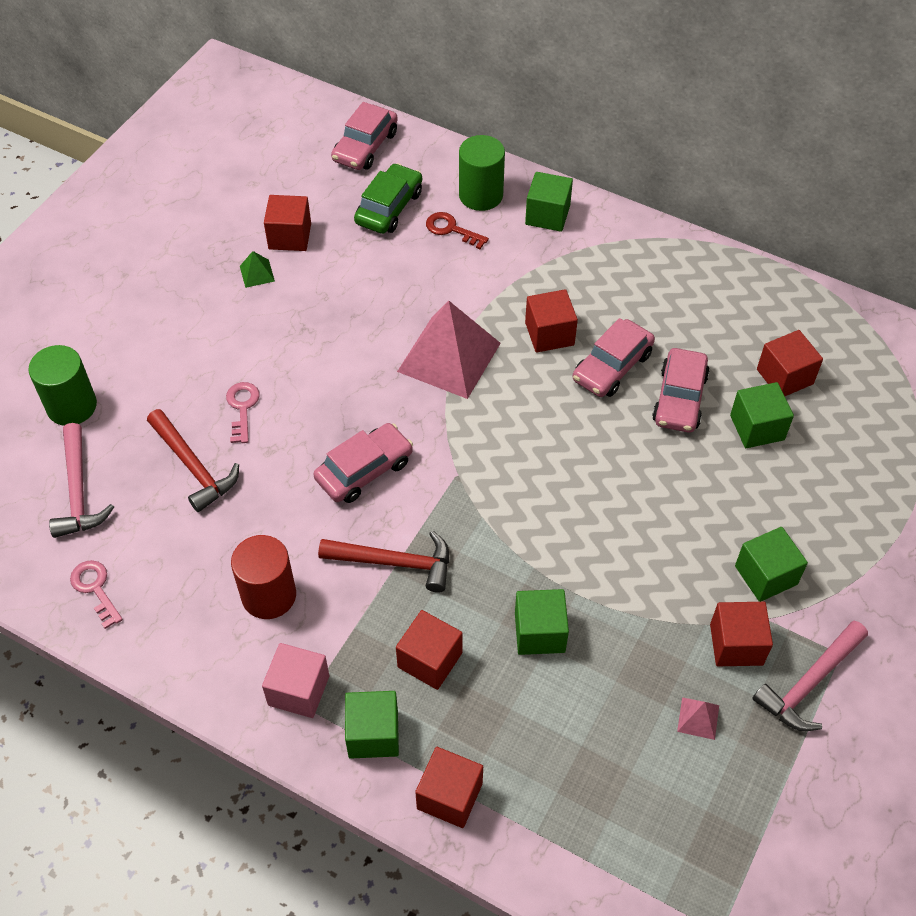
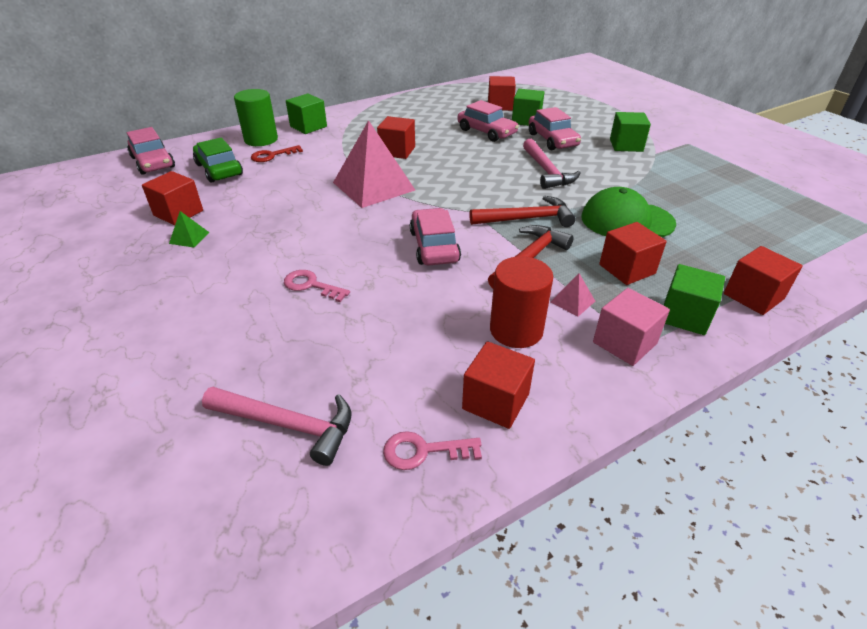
camera: 60 degrees left, 15 degrees down
(72, 406) = (176, 395): green cylinder -> none
(193, 466) = (341, 332): red hammer -> red hammer (526, 219)
(539, 632) = (626, 220): green cube -> green cap
(612, 367) = (443, 142): pink car -> pink car (552, 140)
(698, 718) = (716, 190): pink pyramid -> pink pyramid (572, 301)
(736, 644) = (668, 165): red cube -> red cube (495, 401)
(810, 683) = (704, 155): pink hammer -> pink hammer (546, 171)

